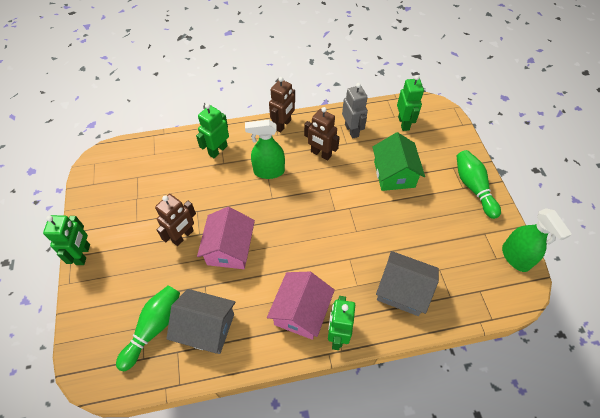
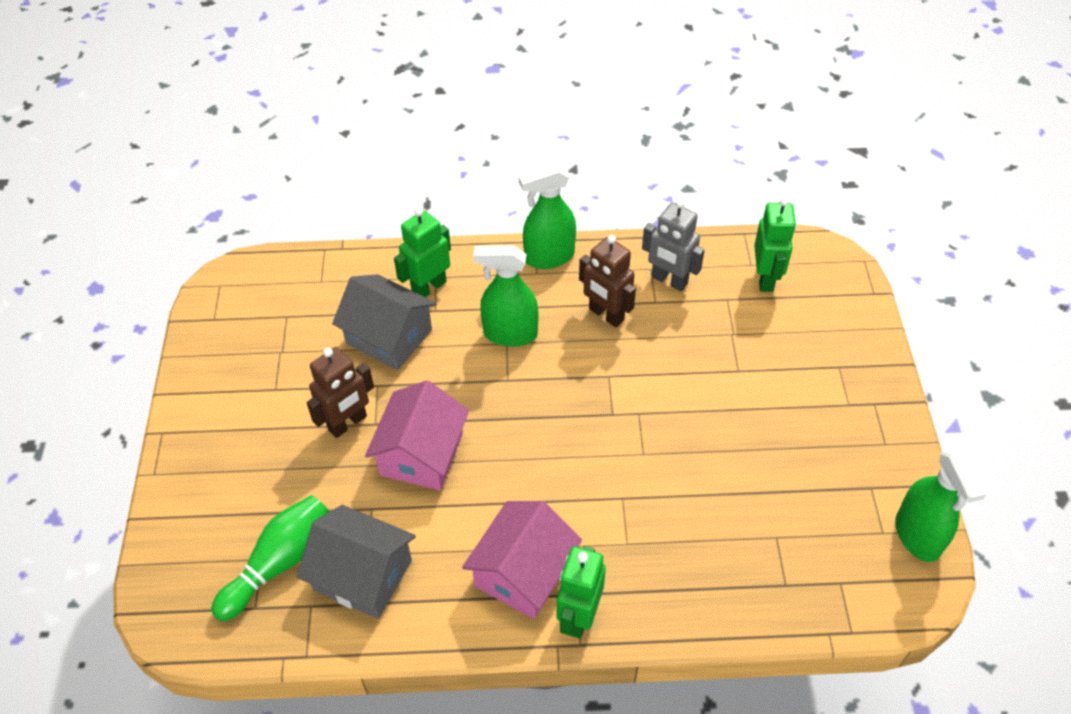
camera: 10 degrees right, 5 degrees down
(83, 254) = (182, 431): green robot -> none
(283, 125) = (549, 257): brown robot -> green spray bottle
(352, 130) = (669, 280): grey robot -> grey robot turned 135 degrees clockwise
(394, 174) = (729, 365): green house -> none
(402, 290) = (704, 562): grey house -> grey house (389, 336)
(473, 187) = (868, 406): green bowling pin -> none

